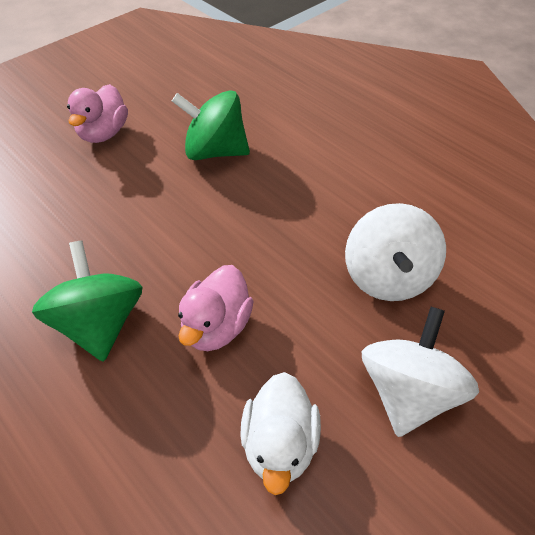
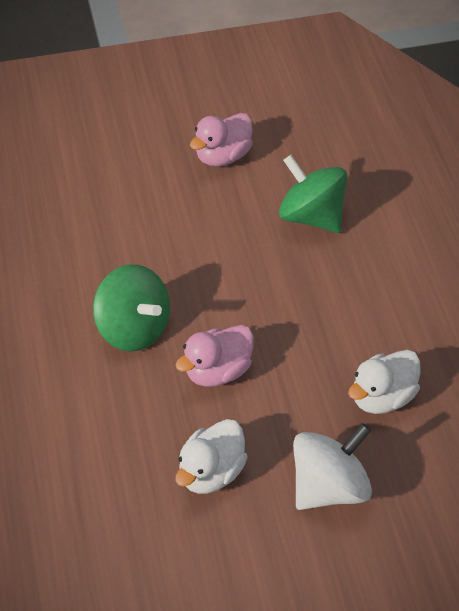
camera: 30 degrees right, 0 degrees up
(100, 324) = (133, 328): green spinning top -> green spinning top turned 120 degrees clockwise
(387, 276) = (382, 397): white spinning top -> white duck

